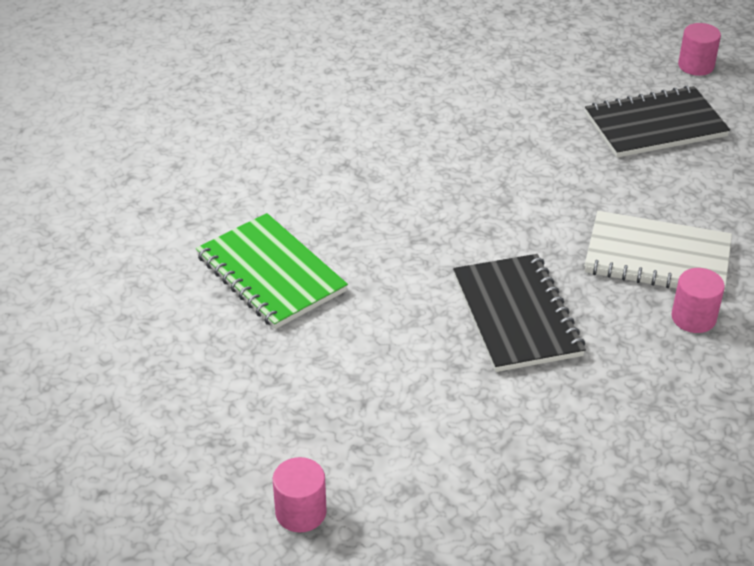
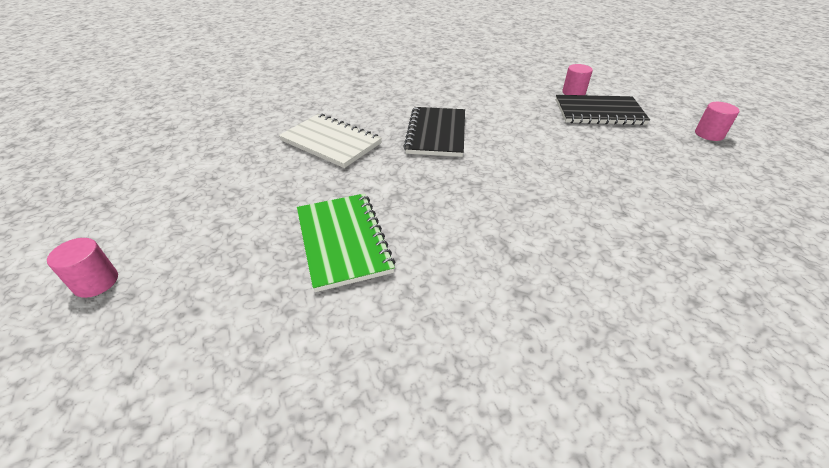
camera: 160 degrees left, 0 degrees up
(270, 274) = (589, 184): green notebook -> green notebook (343, 241)
(655, 125) = (221, 226): black notebook -> black notebook (599, 112)
(693, 318) = (344, 115): pink cylinder -> pink cylinder (709, 134)

